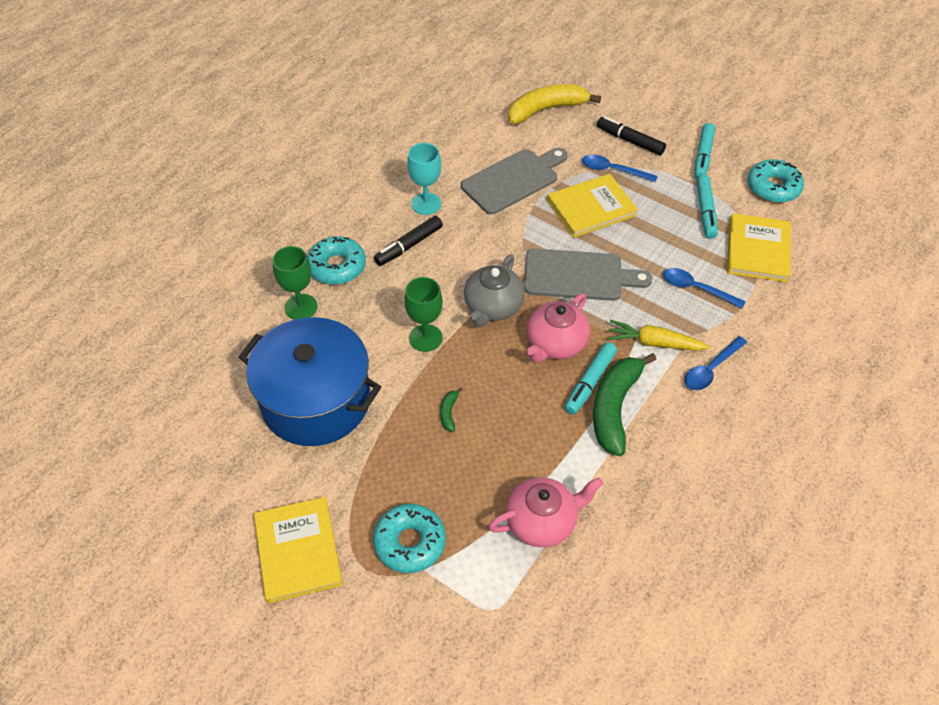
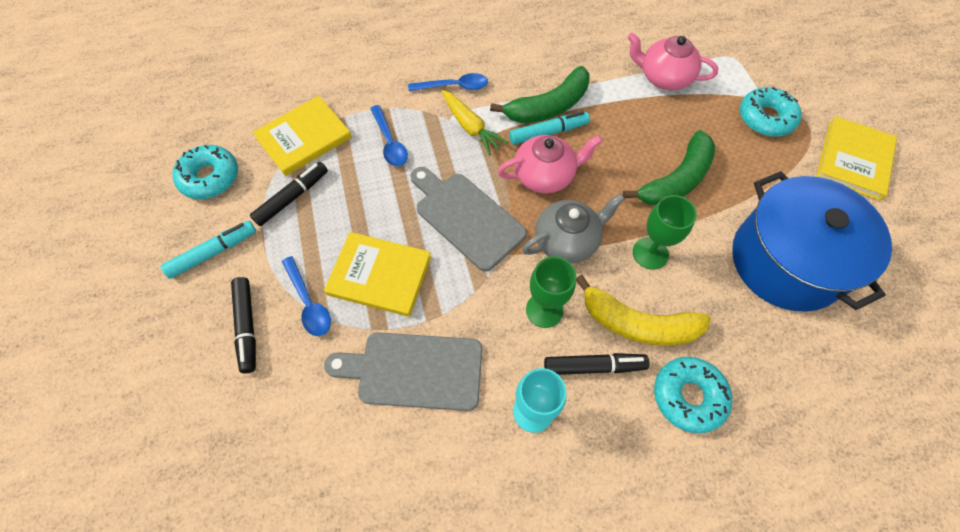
camera: 140 degrees left, 10 degrees up
(301, 307) = (755, 371): green goblet -> green goblet (544, 310)
(449, 412) = (676, 180): green banana -> green banana, size x2.45
(546, 109) = (269, 451): yellow banana -> yellow banana (637, 323)
(705, 211) = (292, 197): turquoise marker -> black marker

